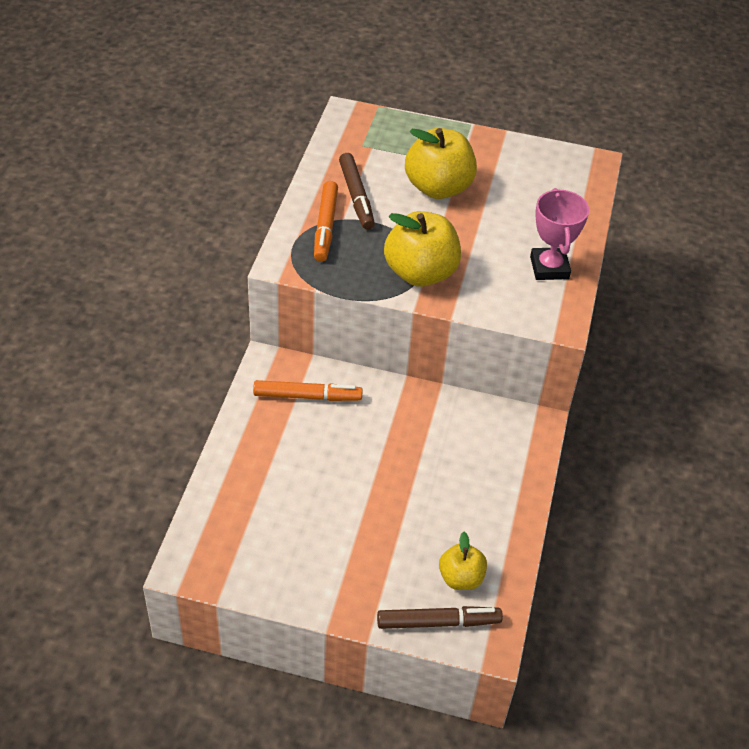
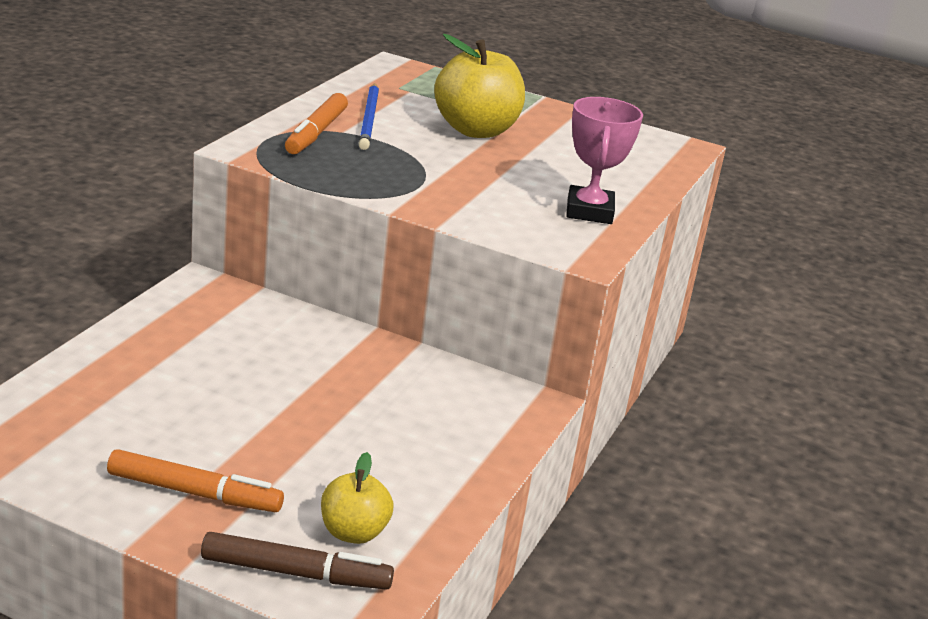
camera: 10 degrees right, 20 degrees down
(307, 396) = (234, 320): orange marker -> orange marker (194, 492)
(356, 196) = (369, 119): brown marker -> blue pencil
(420, 273) = (416, 186): yellow apple -> none

